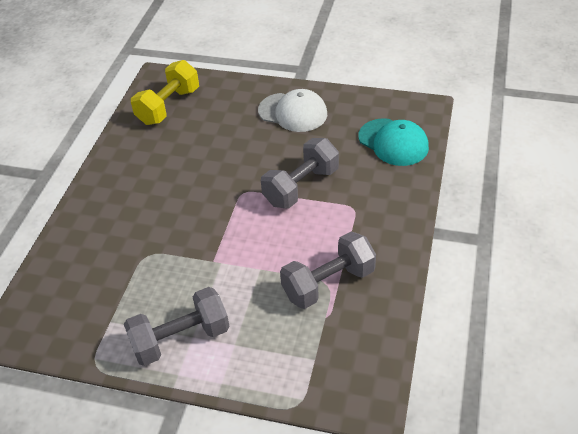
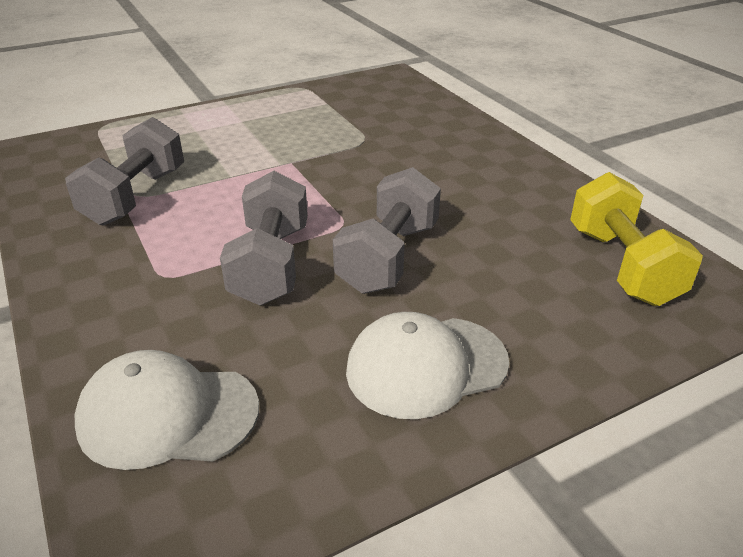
camera: 135 degrees right, 10 degrees down
(180, 339) = (251, 117): grey dumbbell -> grey dumbbell (388, 257)
(393, 142) = (168, 415): turquoise cap -> white cap

